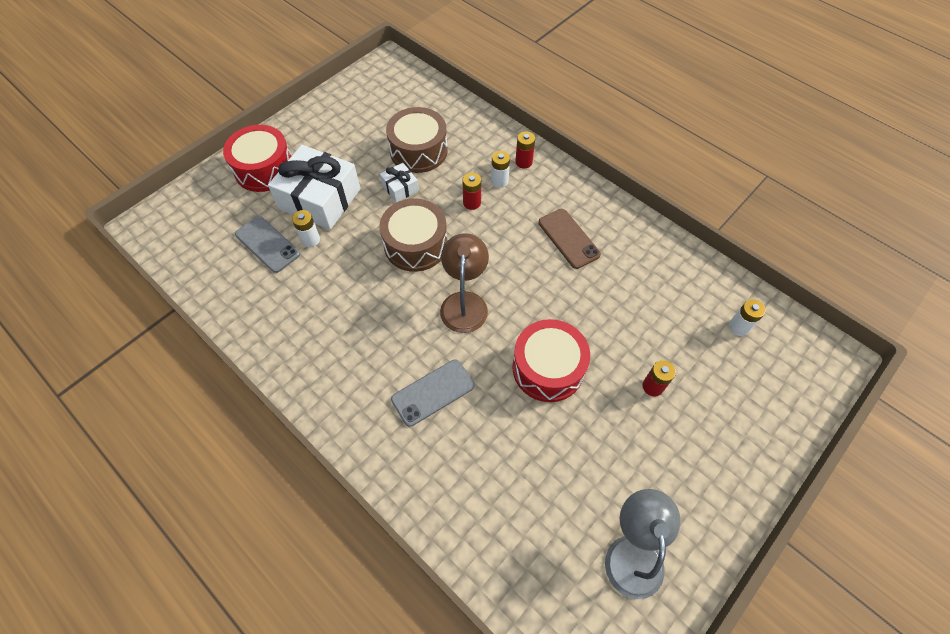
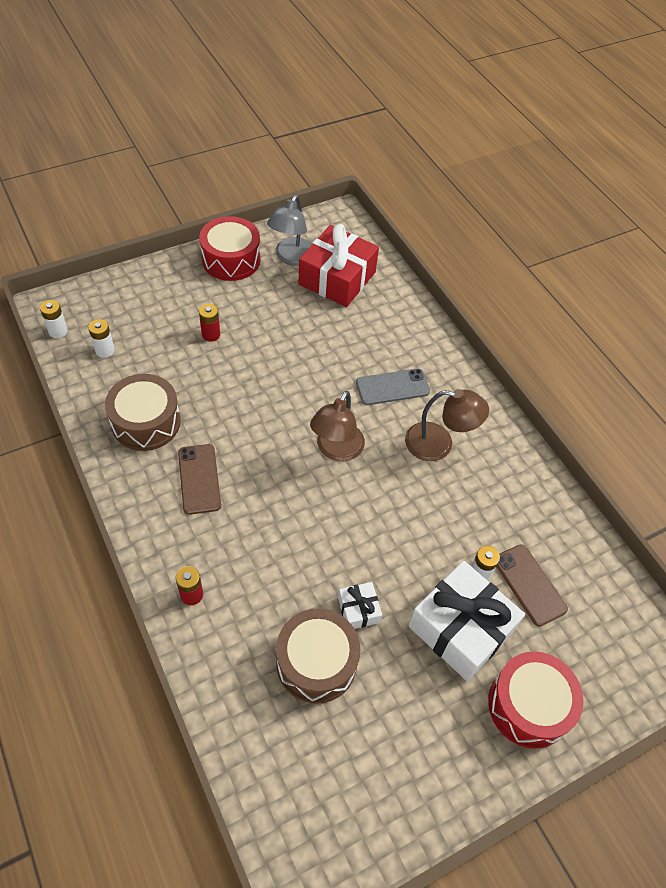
camera: 165 degrees left, 5 degrees down
(267, 244) = (529, 585): grey phone -> brown phone
(368, 343) = (439, 444): none -> brown lamp
(416, 244) = (364, 527): brown drum -> brown drum (146, 422)
(472, 203) = (281, 558): red battery -> none
(499, 181) = (235, 577): white battery -> white battery (58, 331)
(548, 368) = (288, 373): red drum -> red drum (231, 259)
(557, 538) = (337, 278): none -> red gift

